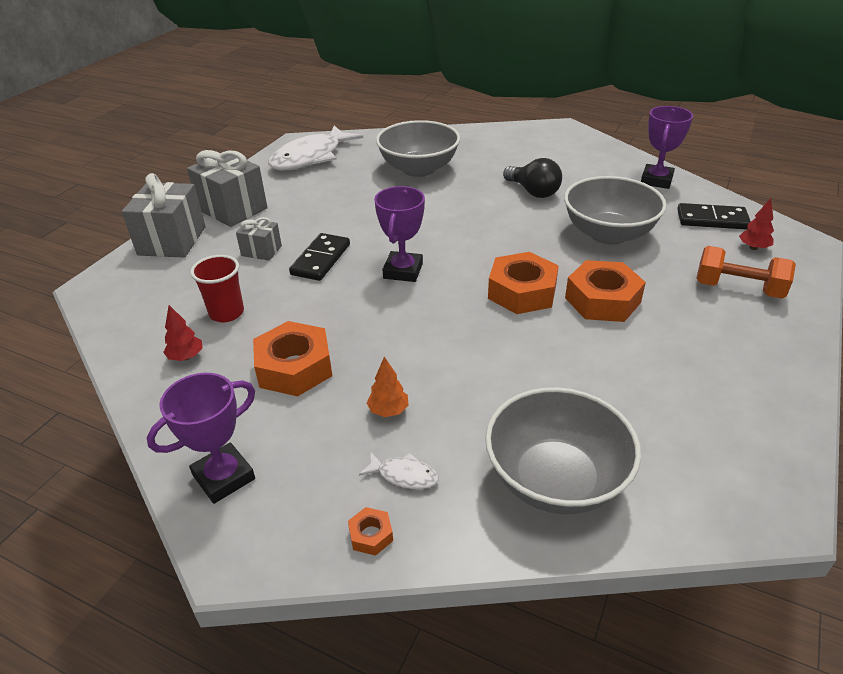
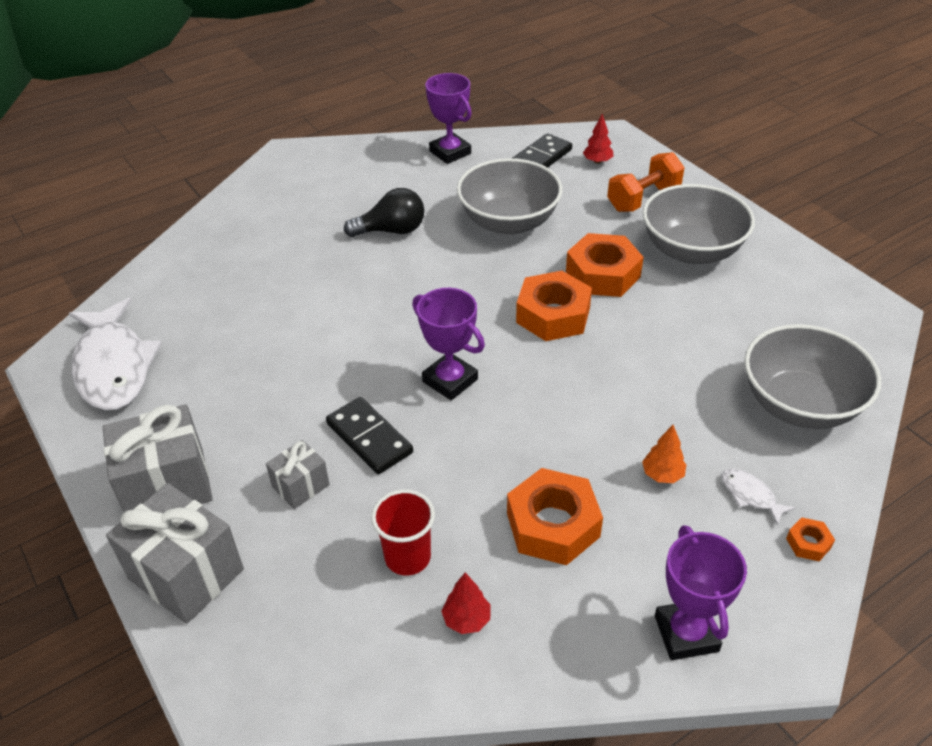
camera: 60 degrees left, 5 degrees up
(404, 475) = (750, 495): white fish -> white fish turned 90 degrees counterclockwise
(418, 169) = (253, 287): grey bowl -> grey bowl (691, 250)

